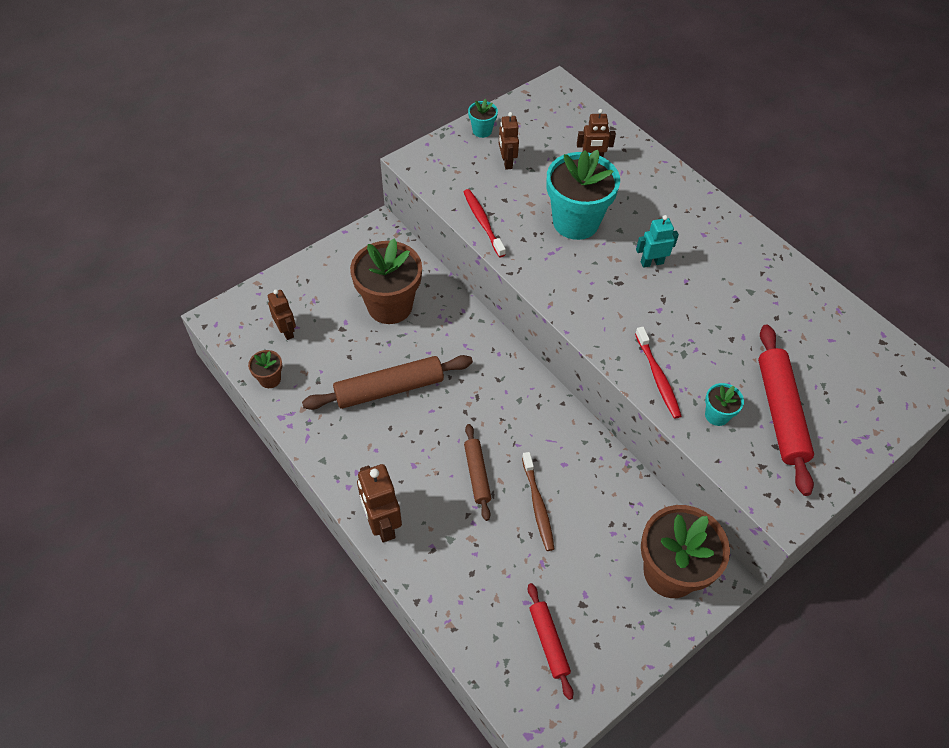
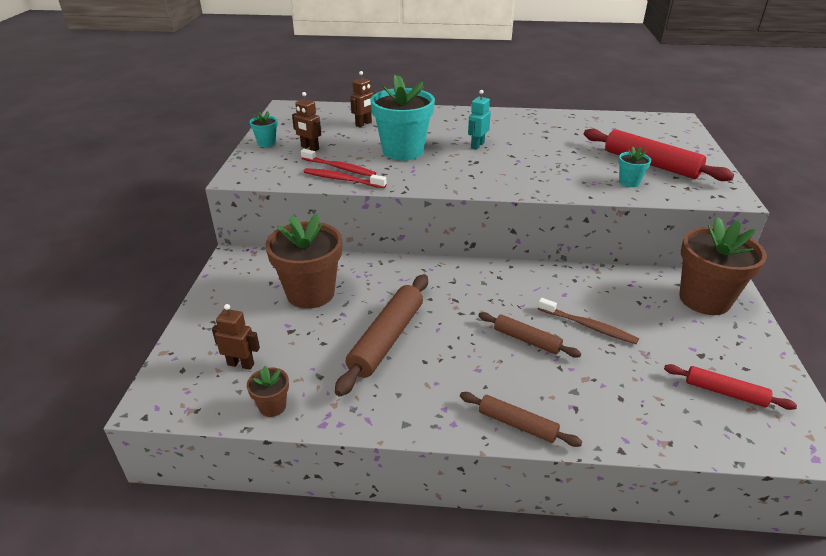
camera: 45 degrees left, 20 degrees down
(382, 524) = (517, 424): brown robot -> brown rolling pin
(657, 377) = (572, 185): red toothbrush -> red toothbrush (339, 168)

